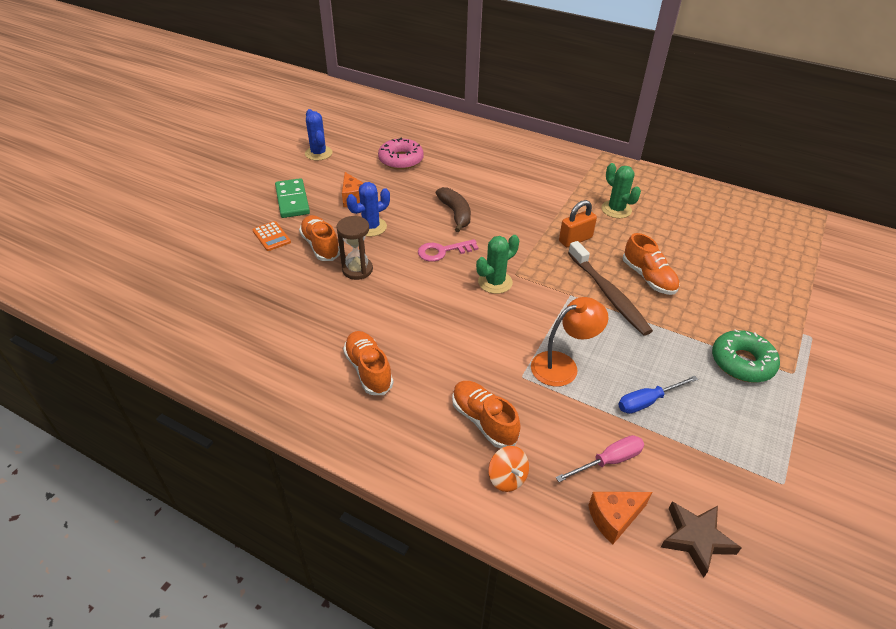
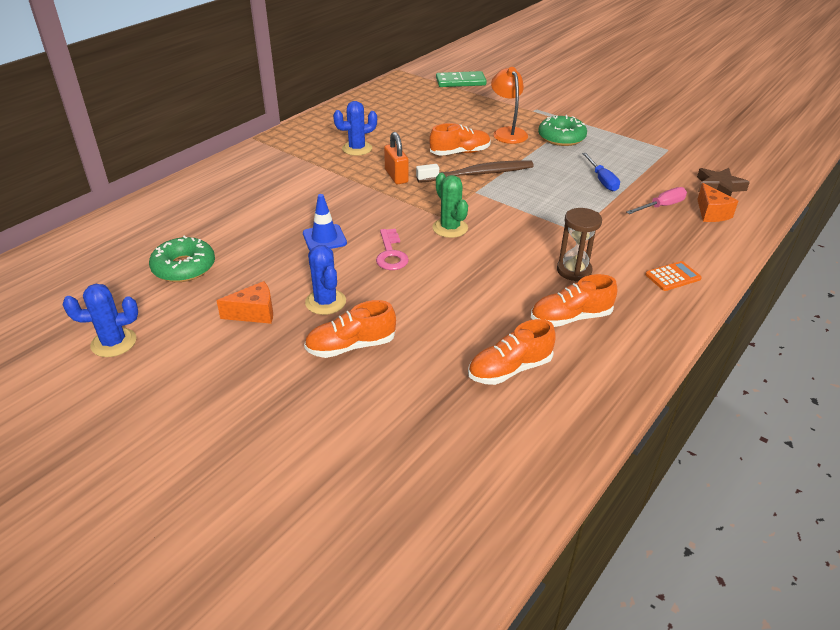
camera: 80 degrees left, 5 degrees down
(271, 236) = (313, 393): orange calculator -> orange calculator (673, 277)
(292, 200) = (231, 372): green domino -> green domino (460, 82)
(357, 270) = (407, 317): brown hourglass -> brown hourglass (574, 271)
(401, 160) = (184, 267): pink donut -> green donut
(455, 214) = (324, 238): brown banana -> blue traffic cone
(484, 421) = (629, 256): orange shoe -> orange shoe (509, 369)
(507, 478) = (686, 252): orange spinning top -> none
(563, 365) = (564, 209): orange lamp -> orange lamp (507, 132)
(608, 461) = (661, 206): pink screwdriver -> pink screwdriver turned 75 degrees clockwise
(616, 209) = (357, 149): green cactus -> blue cactus

